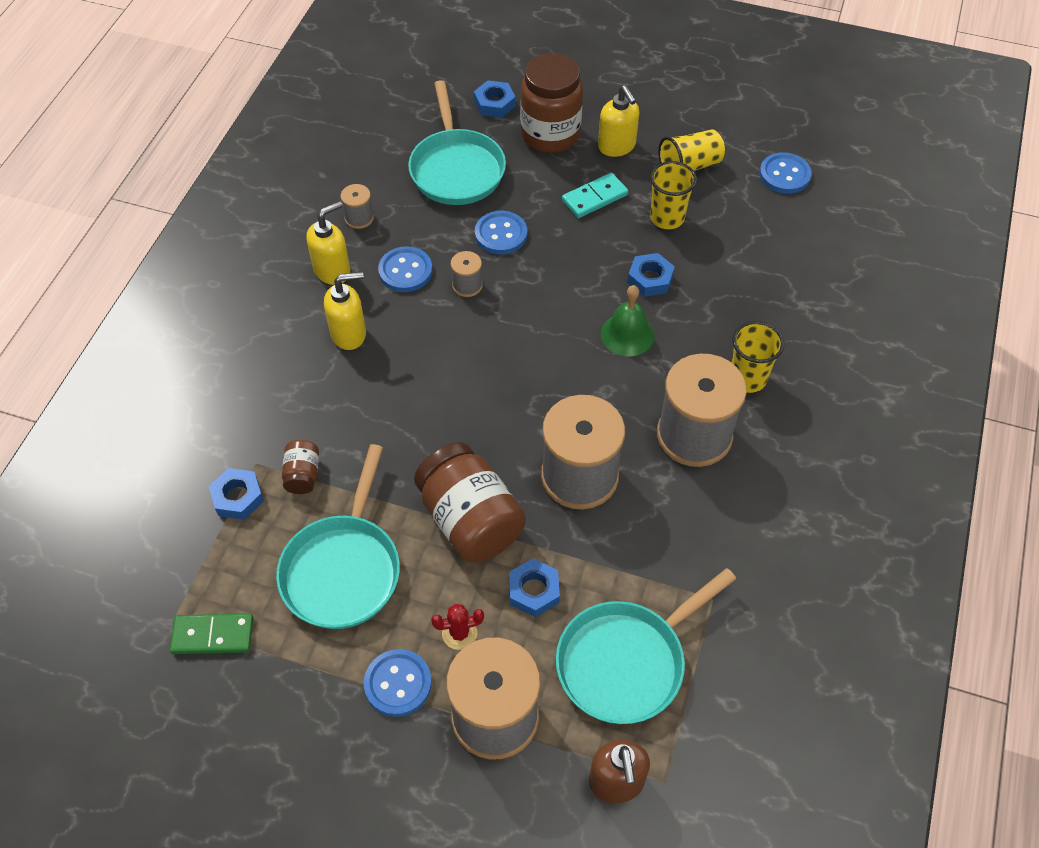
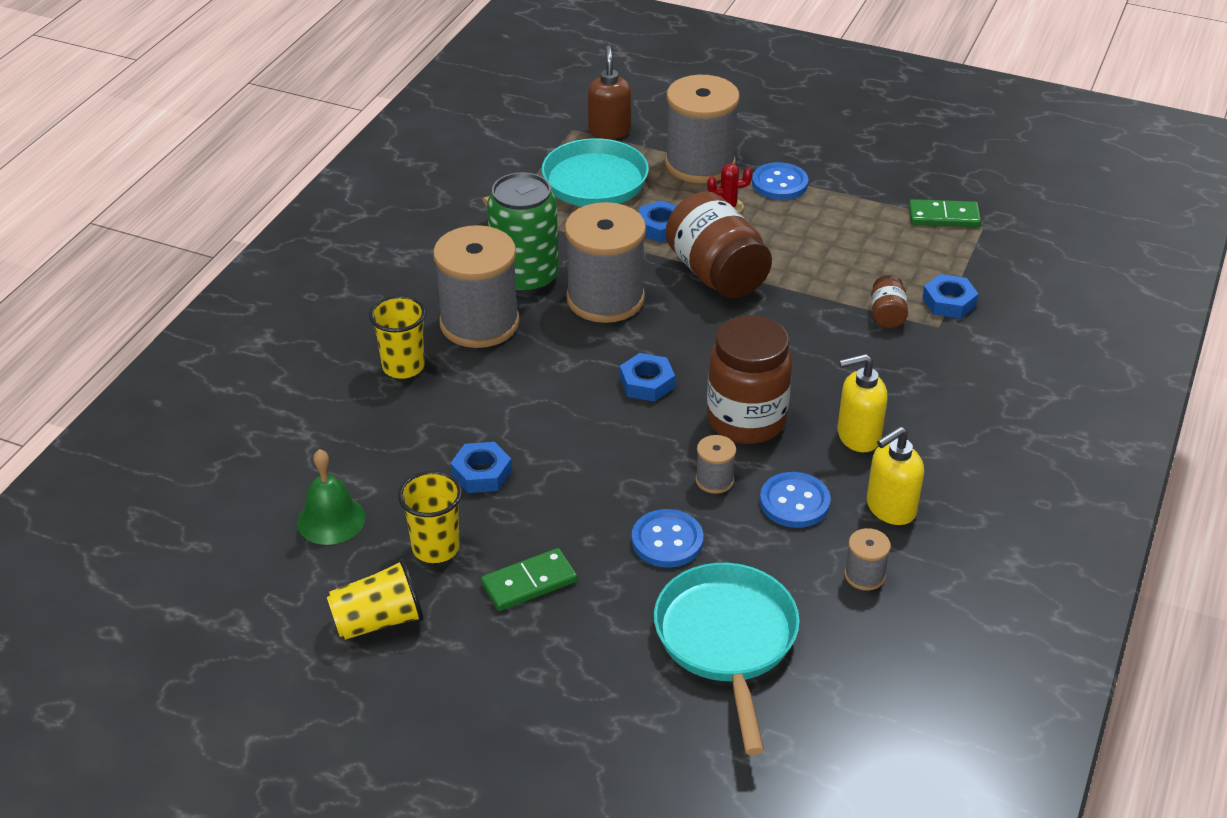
camera: 175 degrees left, 15 degrees down
(343, 569) = (835, 249): turquoise pan -> none
(494, 103) = (661, 754): blue nut -> blue nut (647, 383)
(550, 135) = (577, 689): brown jar -> brown jar (746, 420)
(595, 198) = (529, 582): turquoise domino -> green domino
(617, 146) = (477, 661): yellow soap dispenser -> none
(627, 334) = (526, 416): green bell -> green bell (331, 519)
(665, 499) = (525, 278): none -> green can
(784, 175) = (245, 598): blue button -> none

